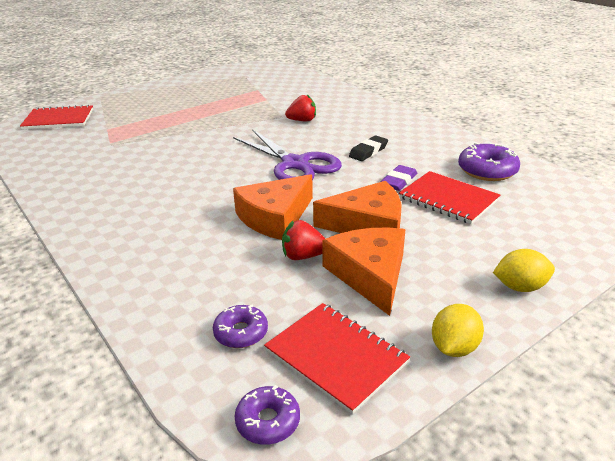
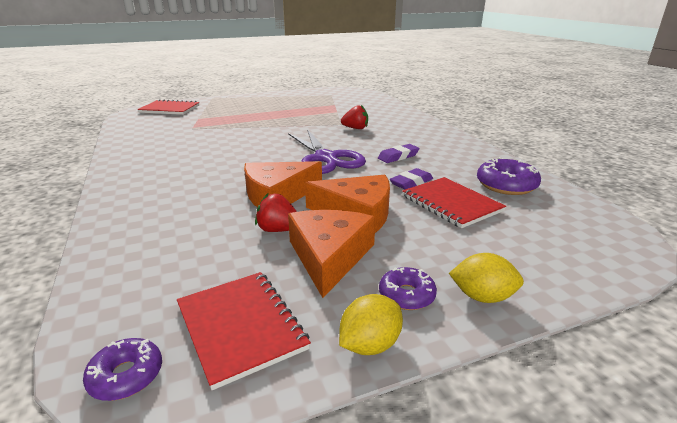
camera: 15 degrees right, 5 degrees down
(241, 332) = (171, 285): purple donut -> purple donut (406, 295)
(368, 151) = (398, 156): black eraser -> purple eraser

